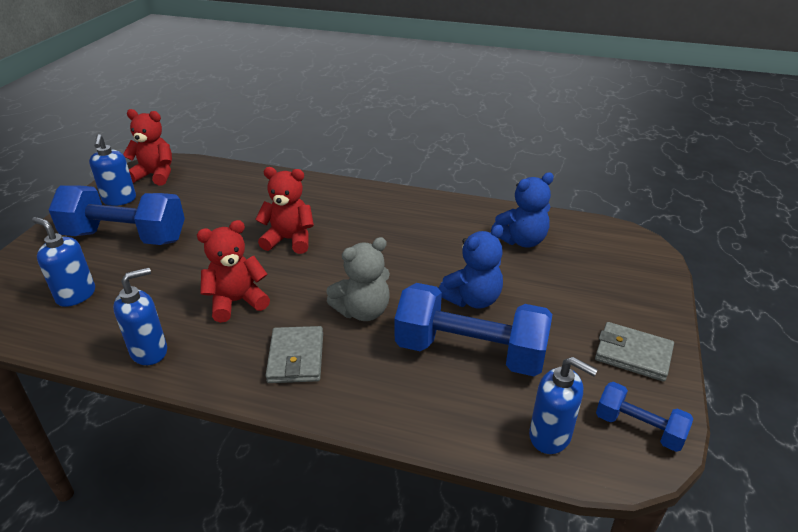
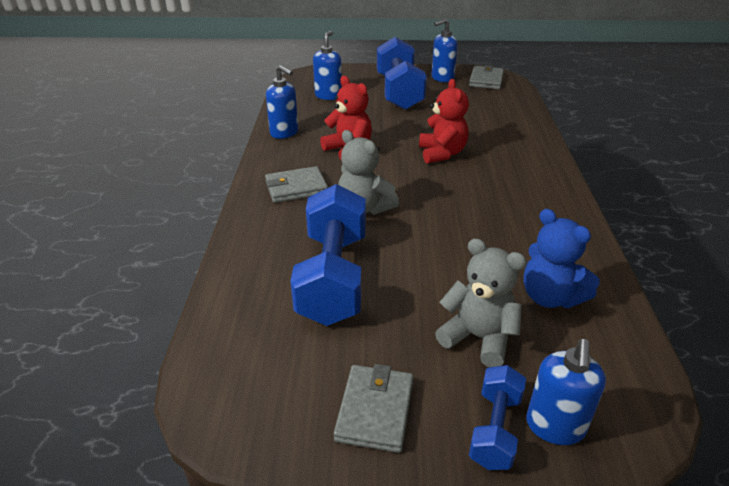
camera: 75 degrees right, 0 degrees up
(155, 175) = (486, 80): red teddy bear -> grey wallet
(472, 299) = (414, 270): blue teddy bear -> none
(550, 436) = (235, 341): blue soap dispenser -> blue soap dispenser (555, 427)
(560, 285) = (478, 338): none -> grey teddy bear
(638, 428) = (255, 413): blue dumbbell -> blue dumbbell (495, 429)

